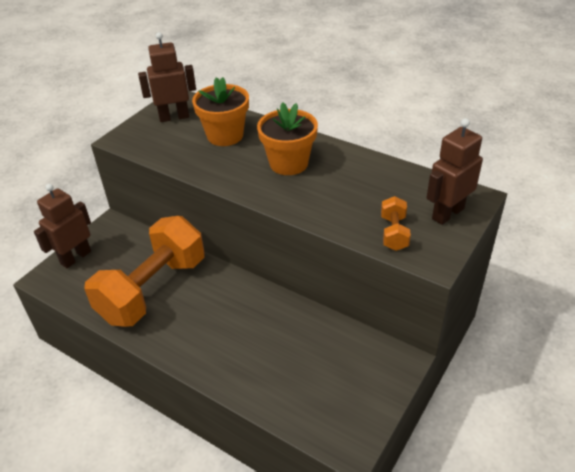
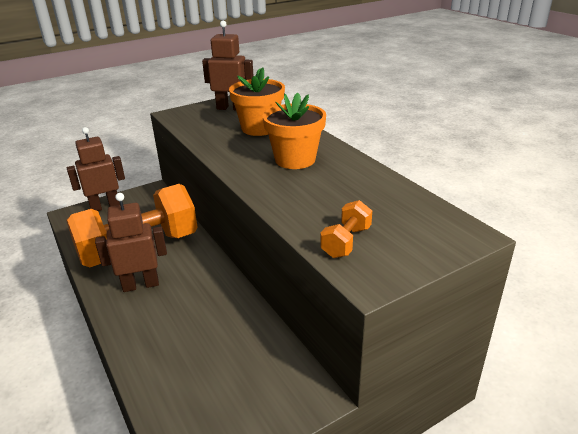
camera: 25 degrees right, 10 degrees down
(447, 213) = (423, 241): brown robot -> brown robot (141, 285)

